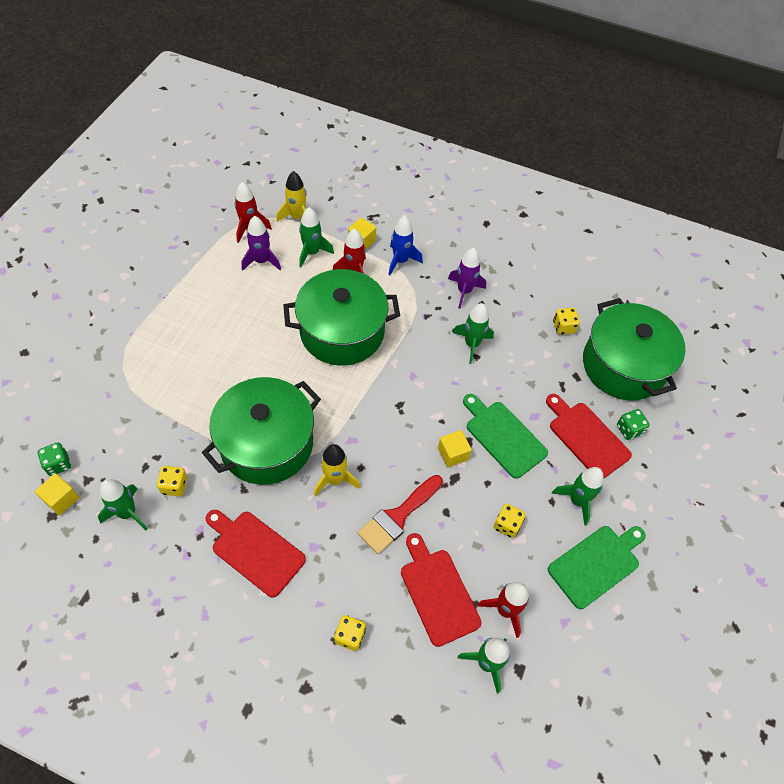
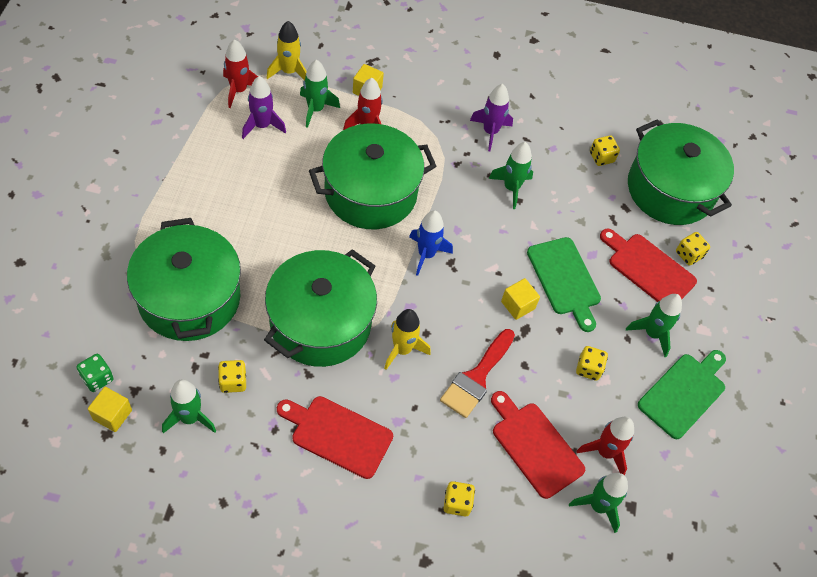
camera: 15 degrees left, 0 degrees up
(157, 404) = (189, 298): none -> green pot
(400, 261) = (414, 107): blue rocket -> blue rocket (426, 254)
(503, 436) = (565, 280): green cutting board -> green cutting board turned 150 degrees counterclockwise
(629, 429) = (688, 255): green dice -> yellow dice

